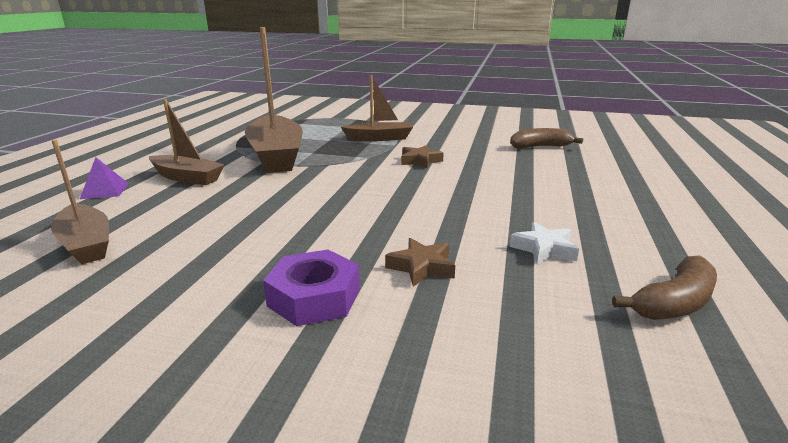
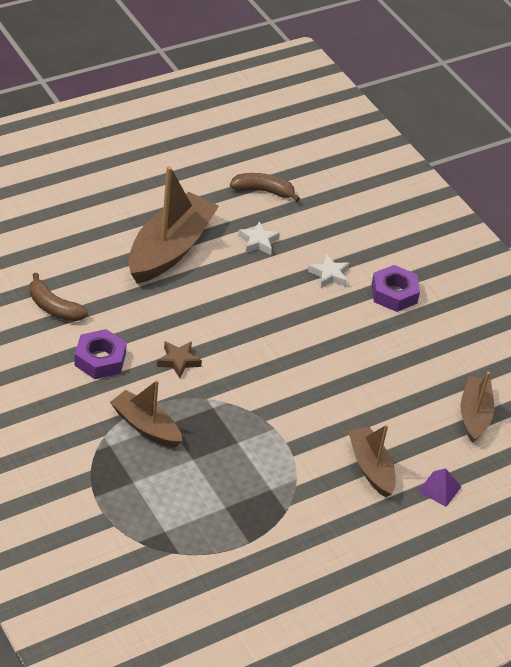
camera: 140 degrees left, 20 degrees up
(276, 156) = (272, 459): brown boat -> brown boat (170, 249)
(421, 267) = (329, 275): brown star -> white star
(462, 144) = (100, 359): none -> purple nut

